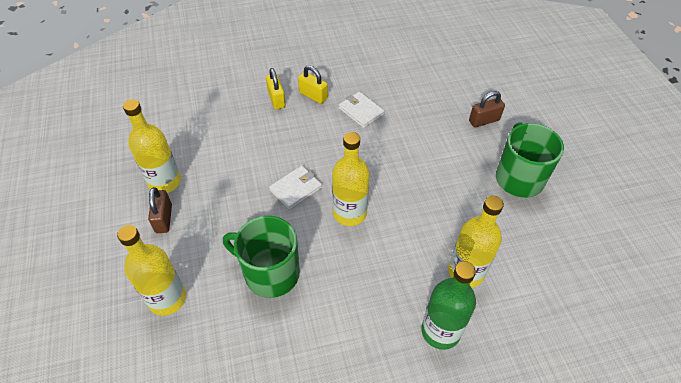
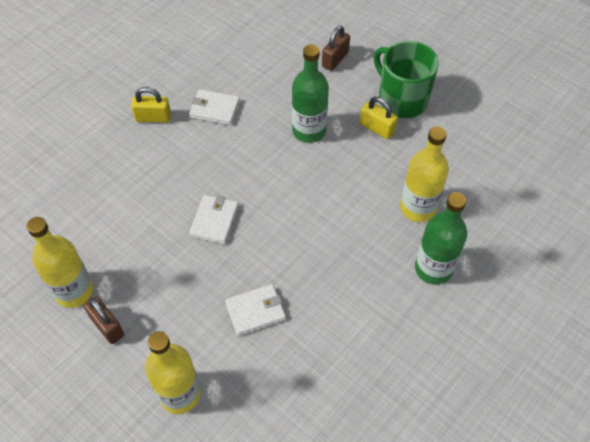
camera: 35 degrees left, 5 degrees up
(270, 273) = (255, 311): green mug -> white wallet
(276, 99) = (117, 141): yellow padlock -> yellow padlock (377, 128)
(349, 213) = (283, 214): yellow bottle -> none
(420, 162) = (309, 131): none -> green bottle

